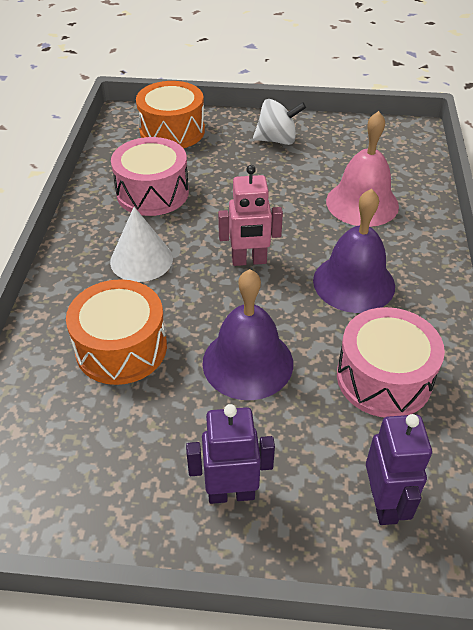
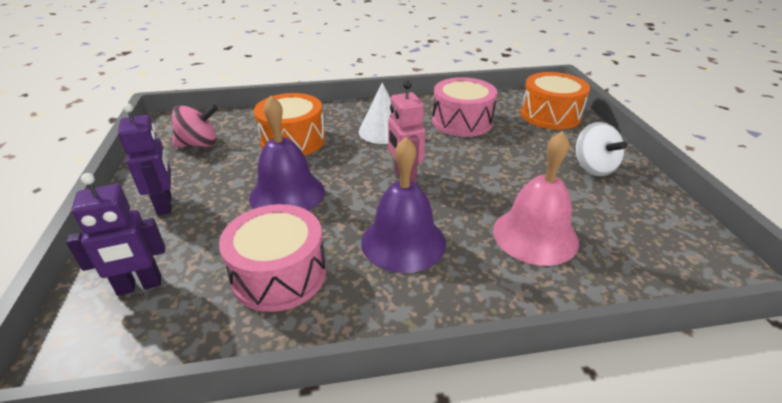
camera: 75 degrees right, 10 degrees down
(77, 461) = (199, 144): none -> pink spinning top

